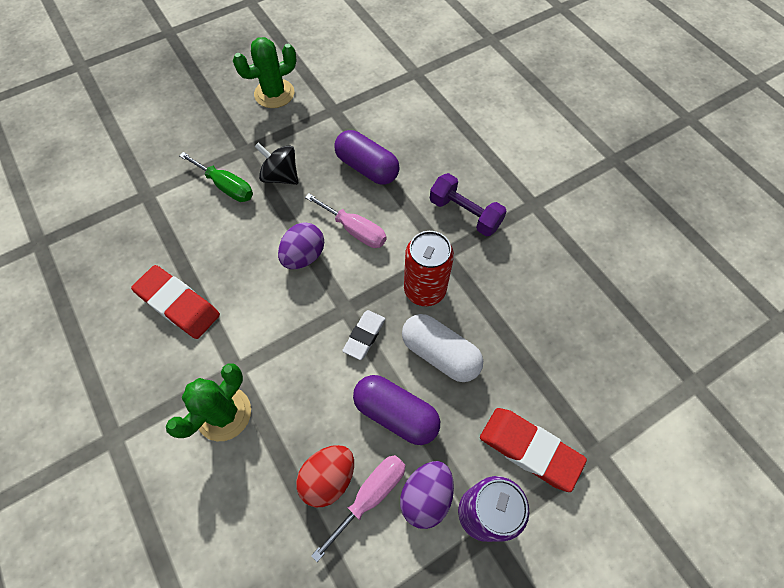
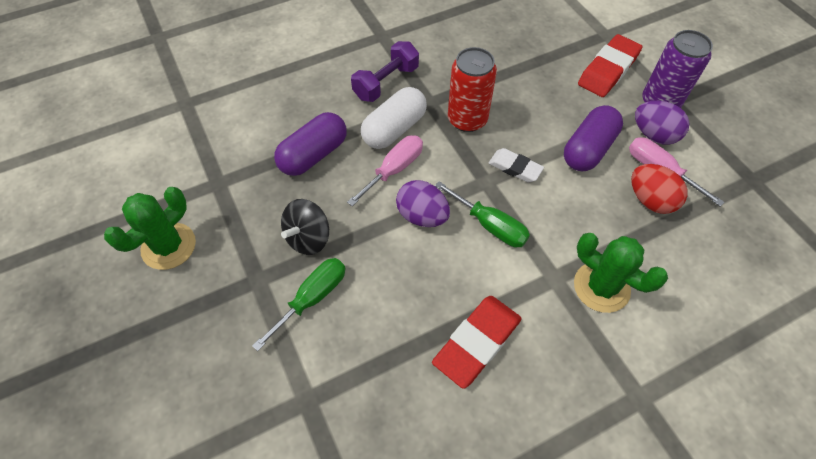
camera: 85 degrees left, 5 degrees down
(274, 94) = (169, 246): green cactus -> green cactus turned 60 degrees clockwise
(294, 313) = (490, 225): none -> green screwdriver
(440, 353) = (531, 115): white capsule -> white capsule (394, 129)

